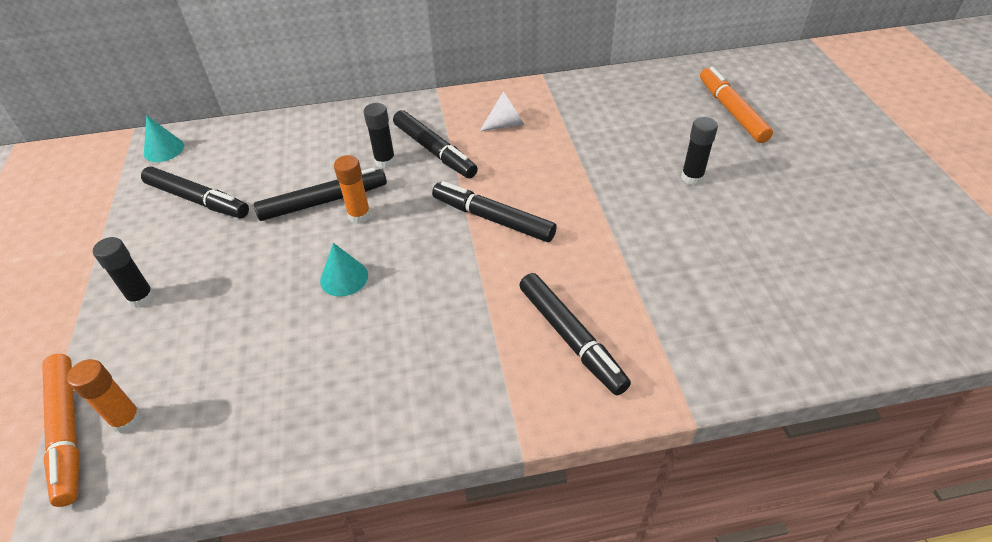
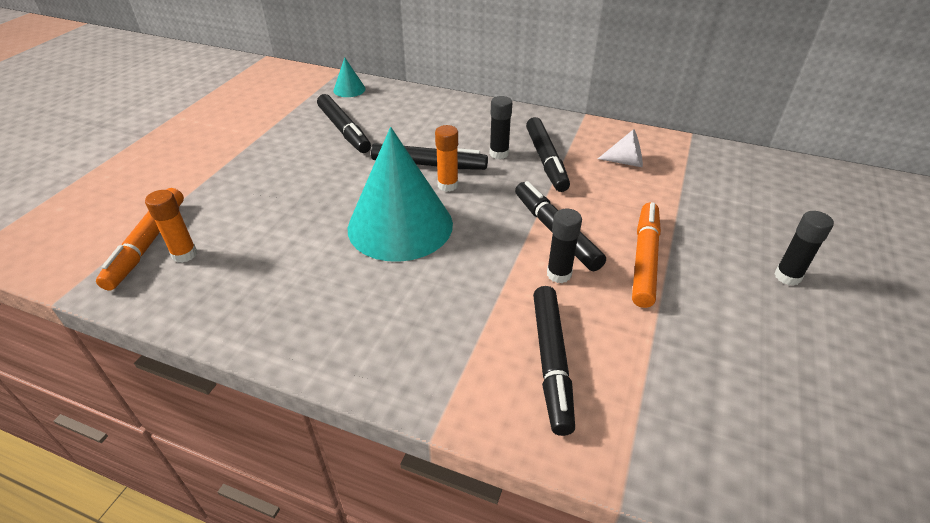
camera: 30 degrees right, 5 degrees down
(142, 298) = (258, 179): black glue stick -> black glue stick (559, 274)
(344, 278) = (400, 225): turquoise cone -> turquoise cone, size x2.40
(731, 111) = (882, 233): orange marker -> orange marker (644, 259)

